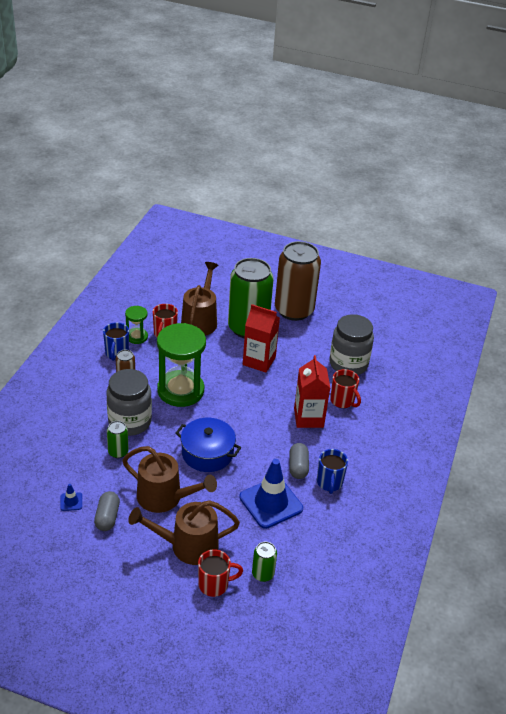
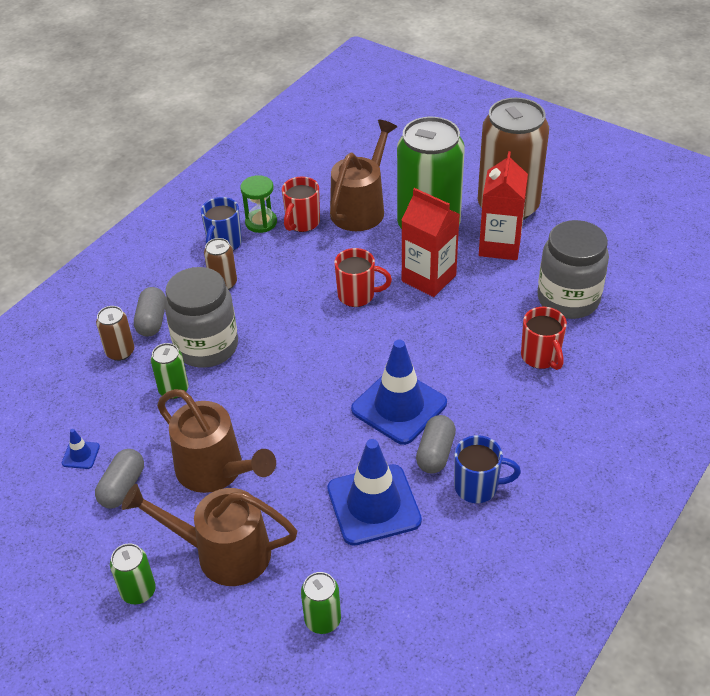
camera: 20 degrees right, 5 degrees up
(72, 433) = (120, 352): none -> brown can
(86, 410) = (152, 321): none -> grey capsule
(142, 577) = (138, 591): none -> green can
(180, 390) = (296, 309): green hourglass -> none
(207, 453) = (303, 410): blue pot -> none
(214, 584) = (242, 623): red mug -> red mug (357, 295)
(266, 442) = (399, 406): none -> blue traffic cone
(308, 418) = (477, 376): red carton -> red carton (499, 245)
(329, 483) = (477, 487): blue mug -> blue mug turned 105 degrees counterclockwise

